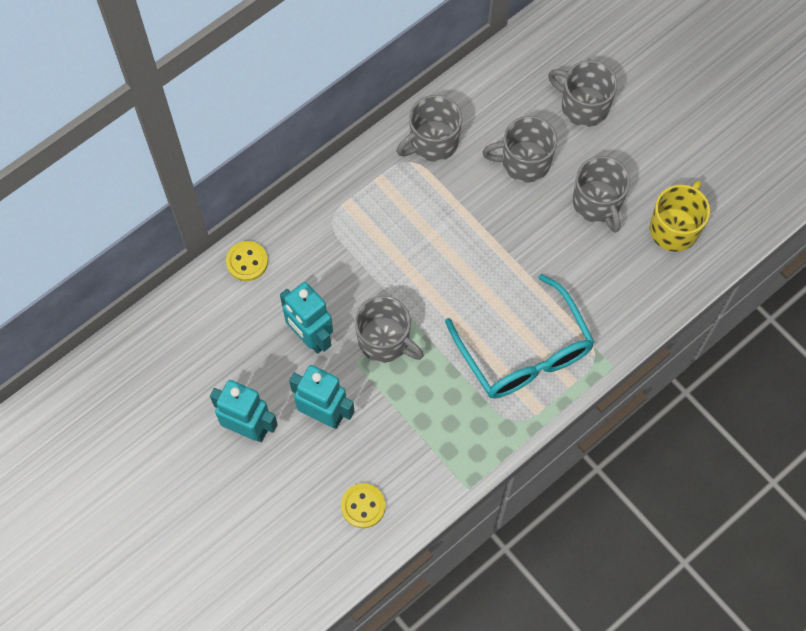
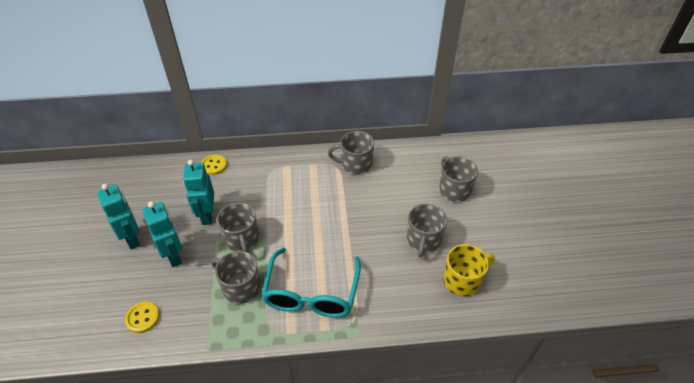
camera: 35 degrees right, 20 degrees down
(524, 162) = (397, 198): grey mug -> grey mug (240, 287)

